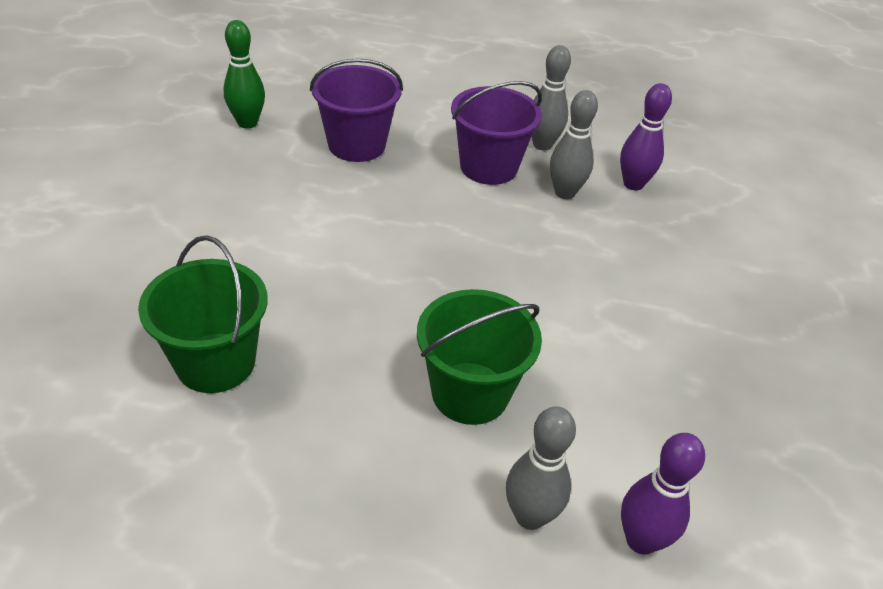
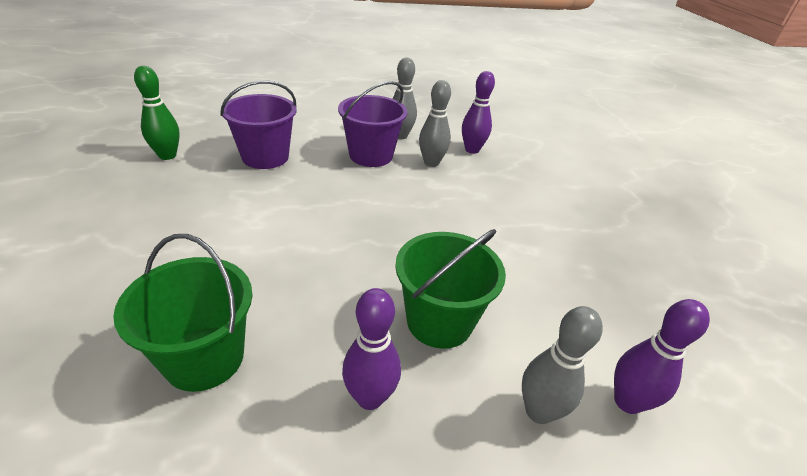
camera: 20 degrees left, 5 degrees down
(358, 447) = (370, 397): none -> purple bowling pin

